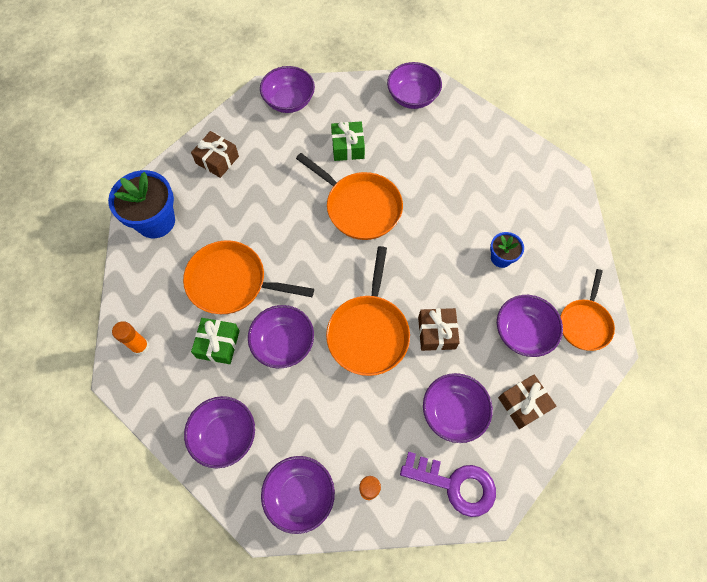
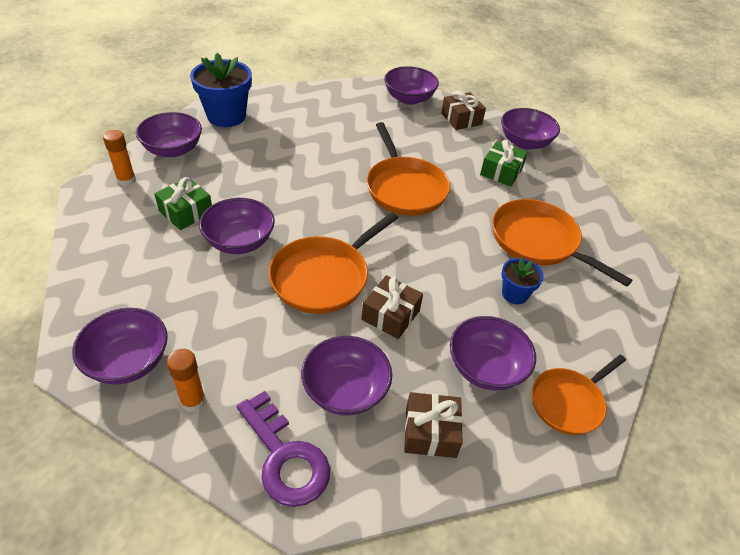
camera: 30 degrees right, 20 degrees down
(217, 160) = (313, 105): brown gift -> brown gift (461, 119)
(225, 435) = (119, 275): purple bowl -> purple bowl (173, 149)
(232, 282) = (242, 180): orange pan -> orange pan (538, 241)
(348, 147) = (432, 146): green gift -> green gift (501, 172)

